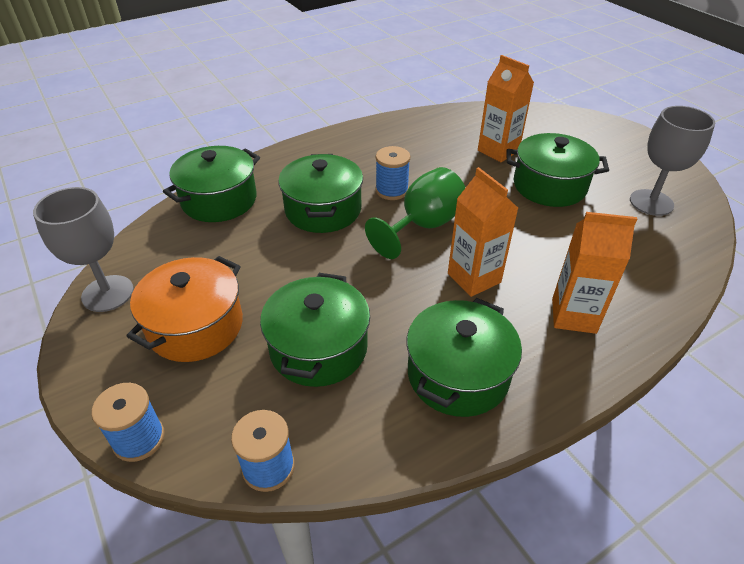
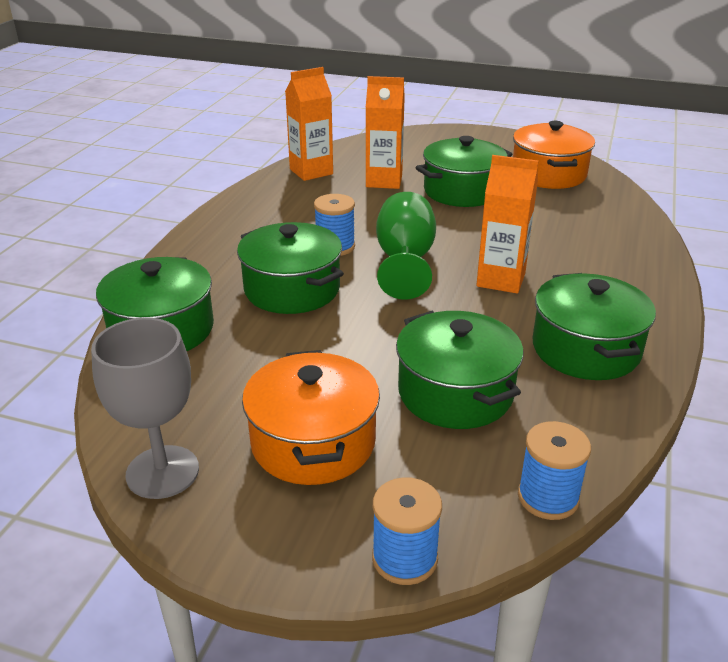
camera: 40 degrees left, 10 degrees down
(573, 315) = (603, 270): orange carton -> orange carton (311, 171)
(651, 202) = (548, 174): grey goblet -> orange pot

